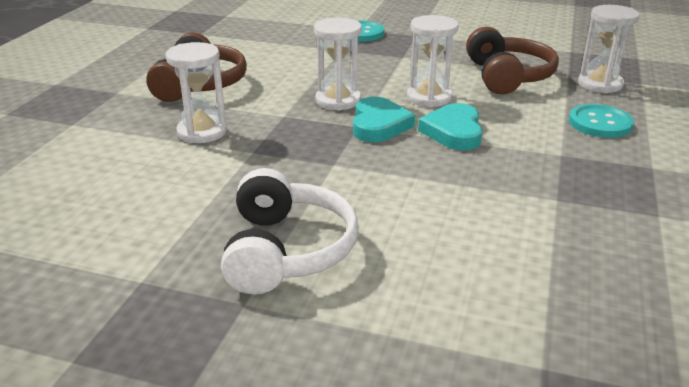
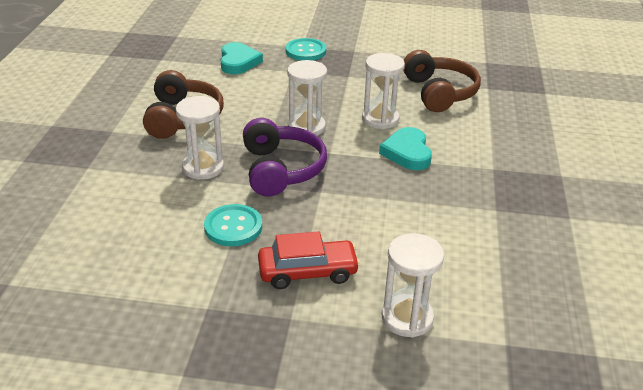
camera: 10 degrees left, 5 degrees up
(286, 250) = (307, 272): white headphones -> red car
(293, 139) = (281, 169): none -> purple headphones
(379, 125) = (346, 150): turquoise heart -> turquoise heart (238, 62)
(600, 84) = (513, 96): white hourglass -> white hourglass (407, 318)
(600, 123) = (518, 136): turquoise button -> turquoise button (233, 227)

